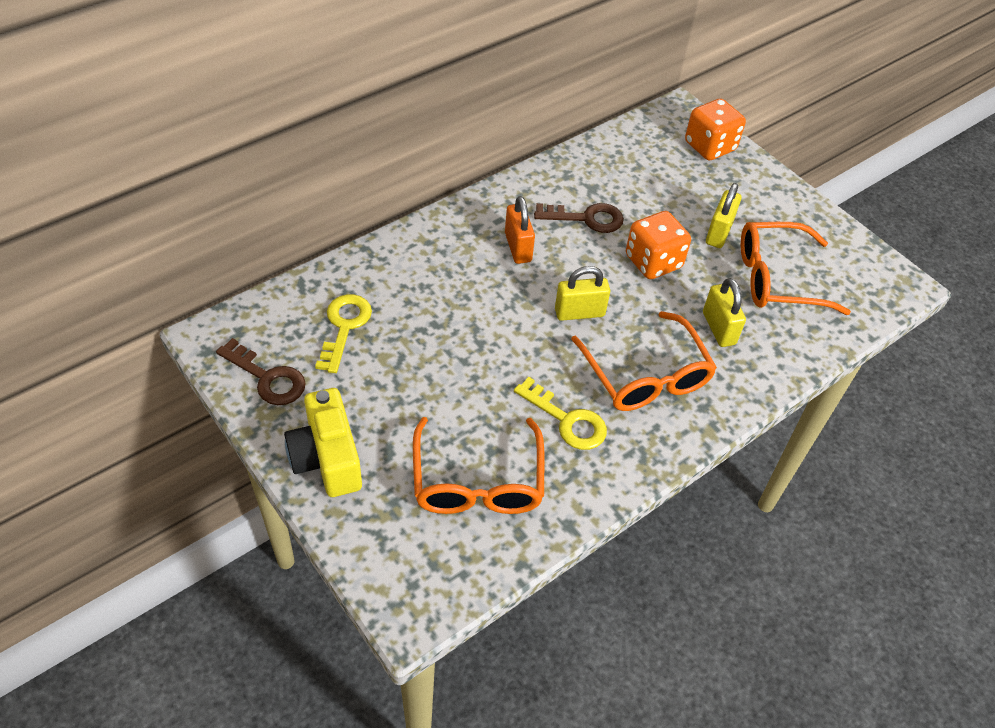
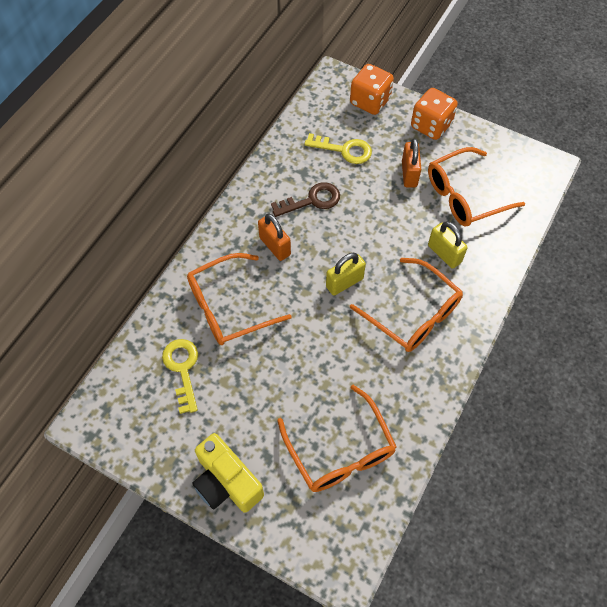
camera: 20 degrees left, 10 degrees up
(267, 378) = (148, 437): brown key -> none
(431, 287) = (229, 307): none -> orange glasses
(567, 420) = (377, 374): yellow key -> yellow key (344, 150)
(653, 262) = (375, 218): orange dice -> orange dice (431, 126)
(718, 233) = (409, 174): yellow padlock -> orange padlock

